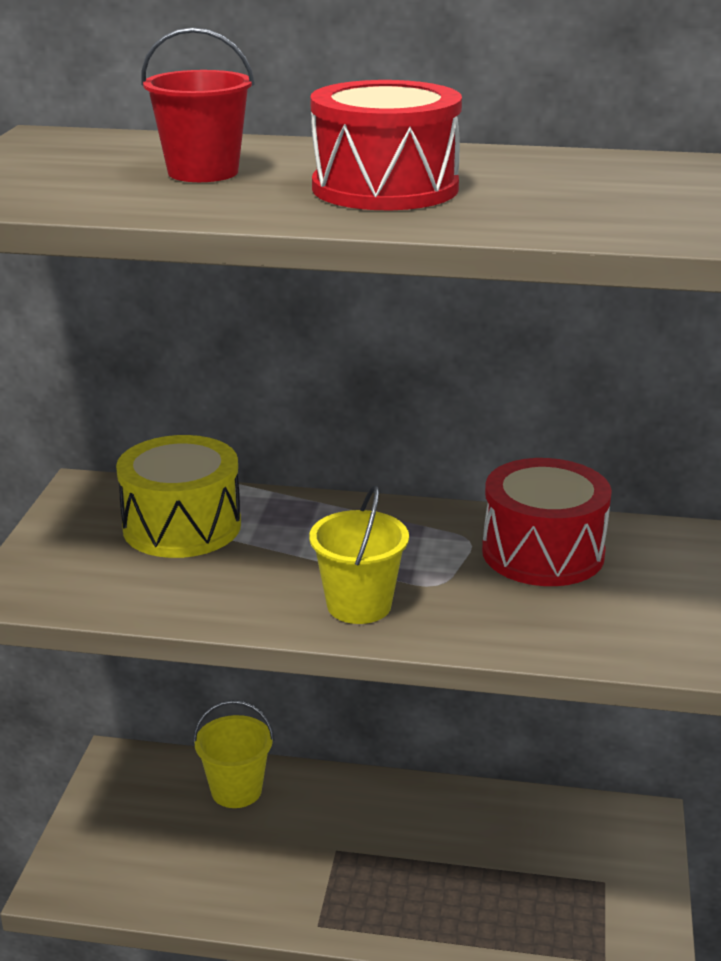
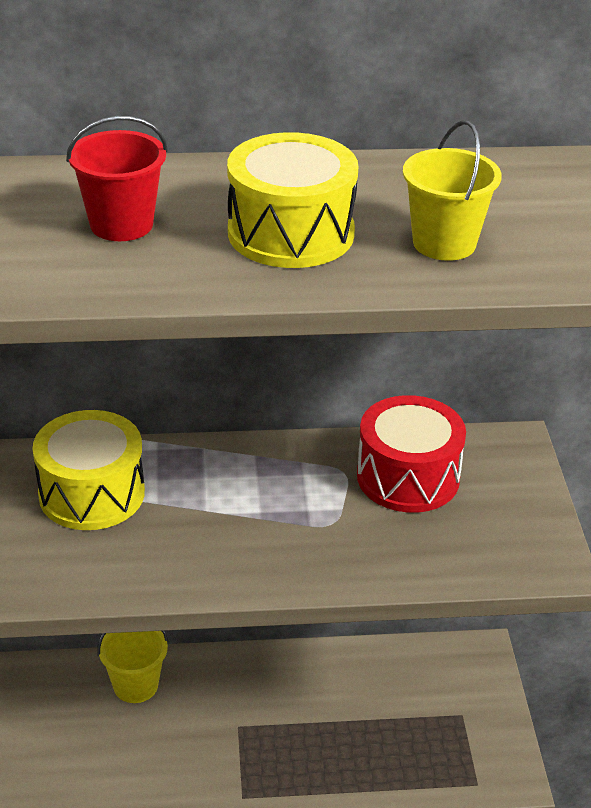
camera: 15 degrees left, 10 degrees up
(359, 605) = (274, 556): yellow bucket -> yellow bucket (444, 243)
(385, 188) = (291, 233): red drum -> yellow drum

